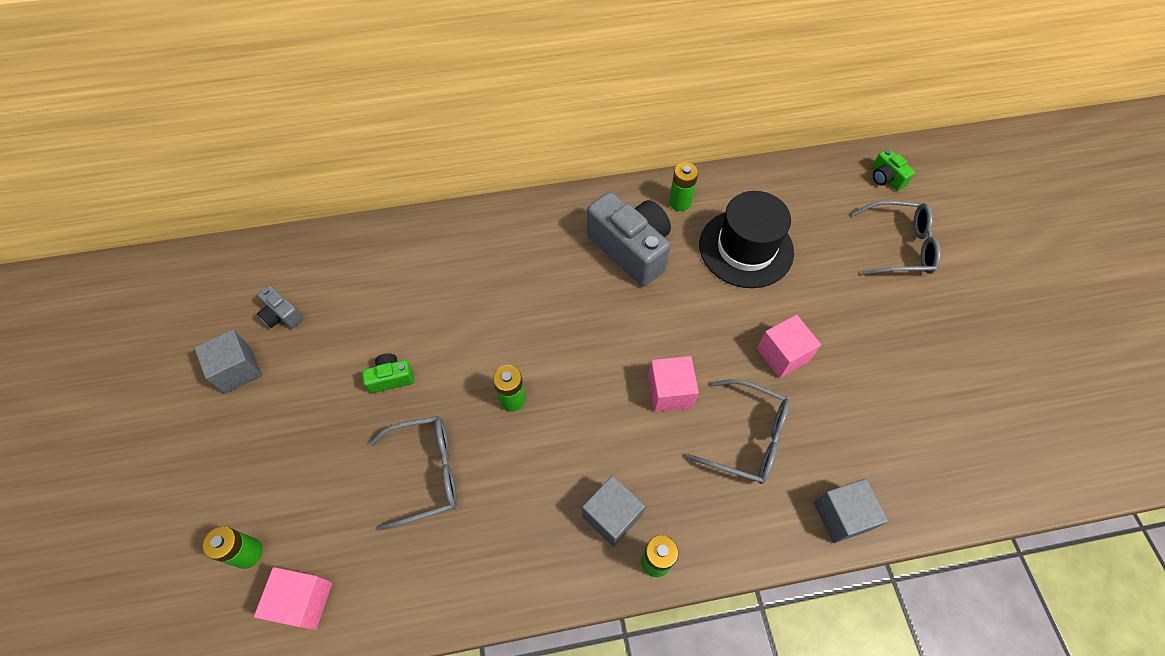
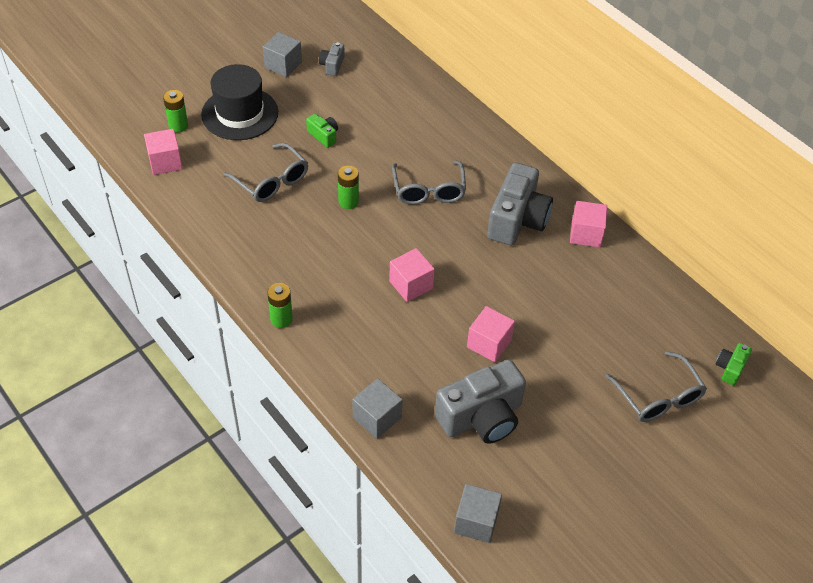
camera: 60 degrees right, 10 degrees down
(612, 516) = (299, 285): grey cube -> grey cube (476, 522)
(680, 202) = (586, 234): green battery -> pink cube
(746, 248) = (573, 290): black hat -> black hat (240, 113)
(746, 437) = (403, 342): grey glasses -> grey glasses (428, 190)
(875, 408) = (481, 417): none -> grey camera

